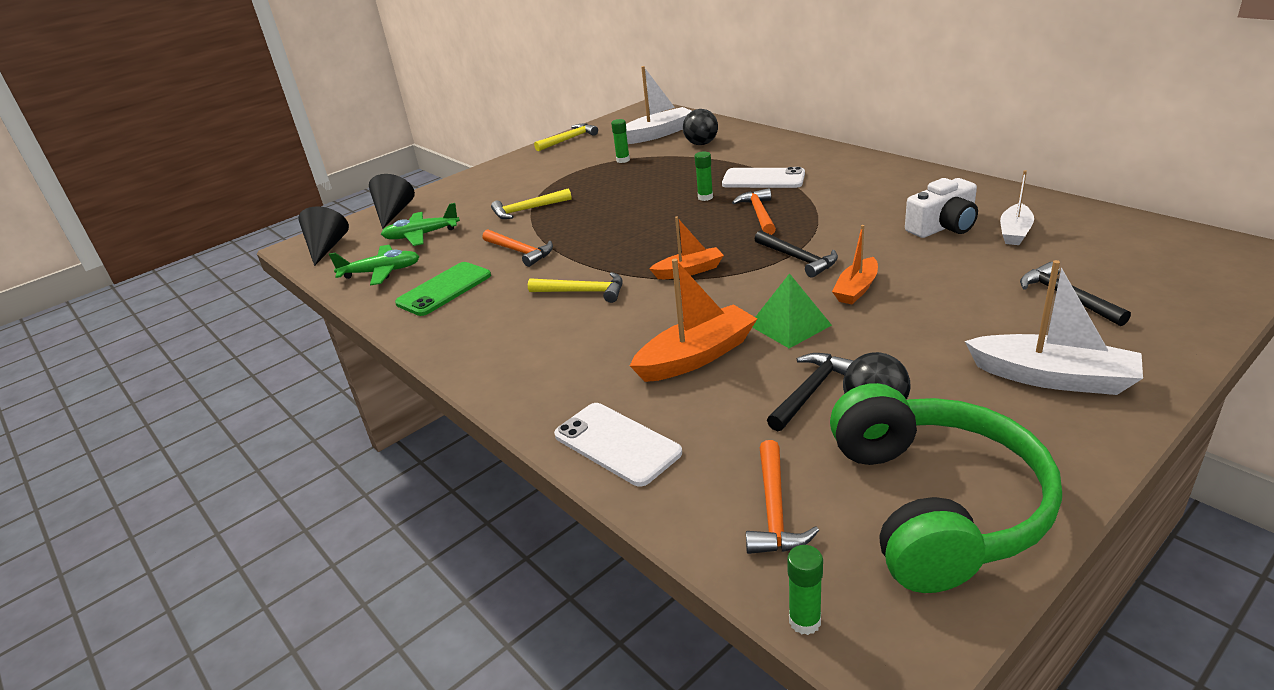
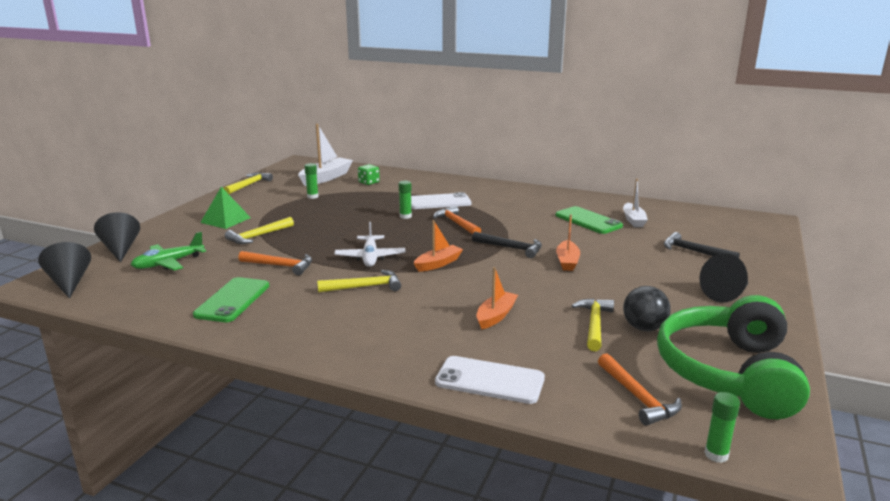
camera: 30 degrees left, 10 degrees down
(381, 272) = (152, 295): green plane -> none
(620, 252) = (370, 257): none -> white plane
(696, 356) = (496, 316): orange boat -> orange boat, size x0.63
(701, 144) = (369, 182): black ball -> green dice
(790, 325) = (543, 288): green pyramid -> green pyramid (225, 220)
(810, 391) = (594, 324): black hammer -> yellow hammer
(936, 505) = (728, 373): green headphones -> green headphones turned 135 degrees counterclockwise
(943, 226) = (588, 221): white camera -> green phone
(1053, 377) = (726, 294): white boat -> black cone

